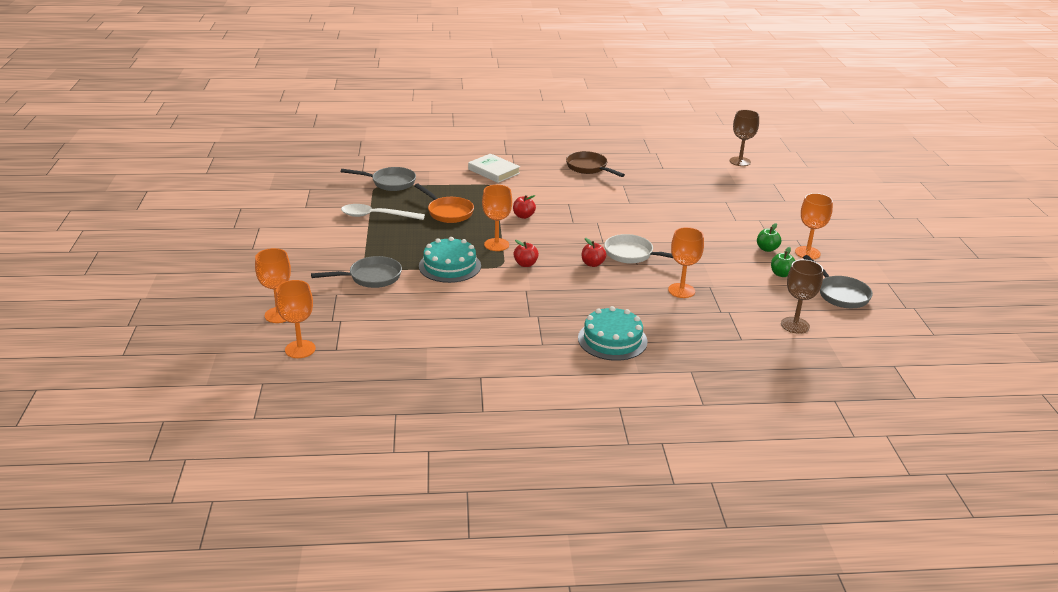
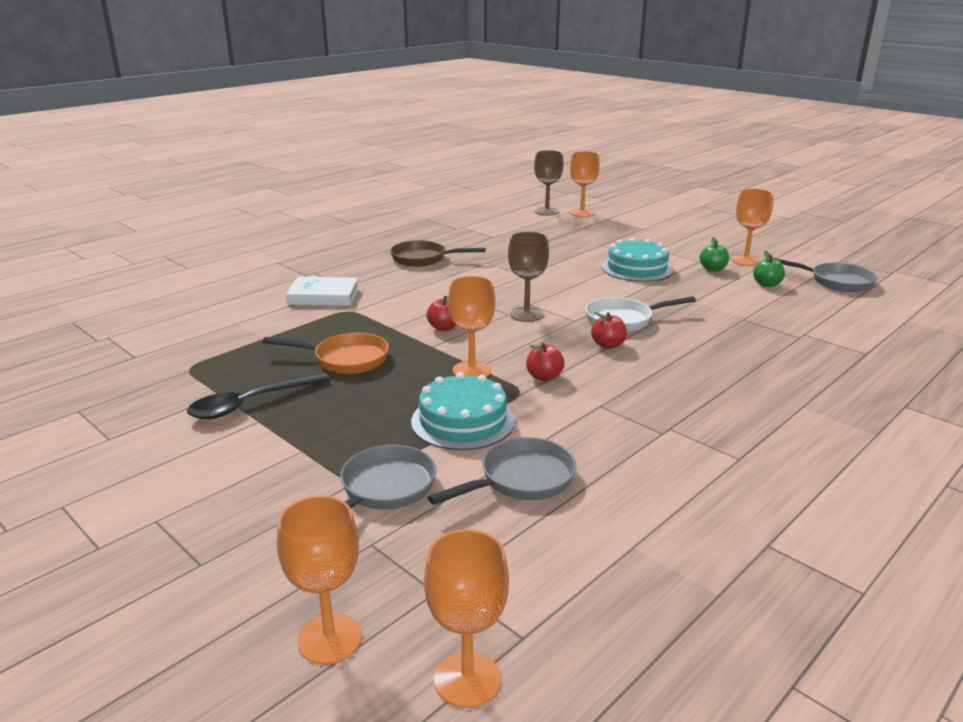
camera: 40 degrees left, 5 degrees down
(376, 216) = (251, 403): white spoon -> black spoon
(390, 182) = (202, 355): grey pan -> grey pan (521, 480)
(612, 340) = (785, 413): turquoise cake -> turquoise cake (637, 268)
(681, 290) = (732, 333): orange goblet -> orange goblet (582, 213)
(795, 325) = (869, 321): brown goblet -> brown goblet (526, 314)

